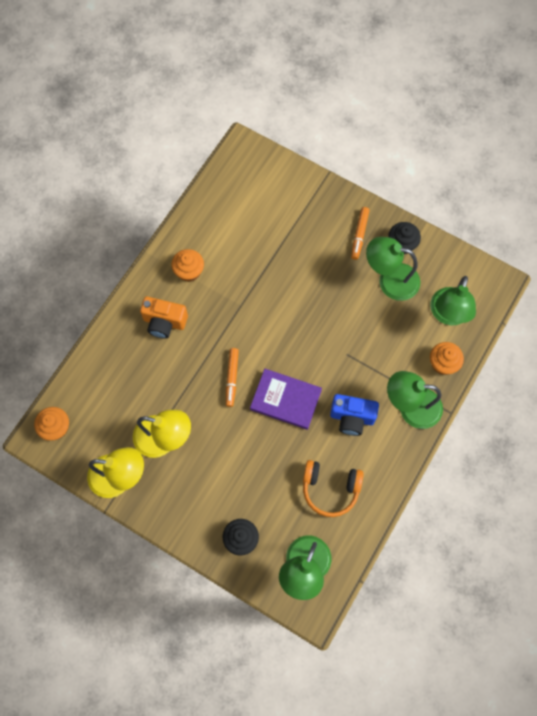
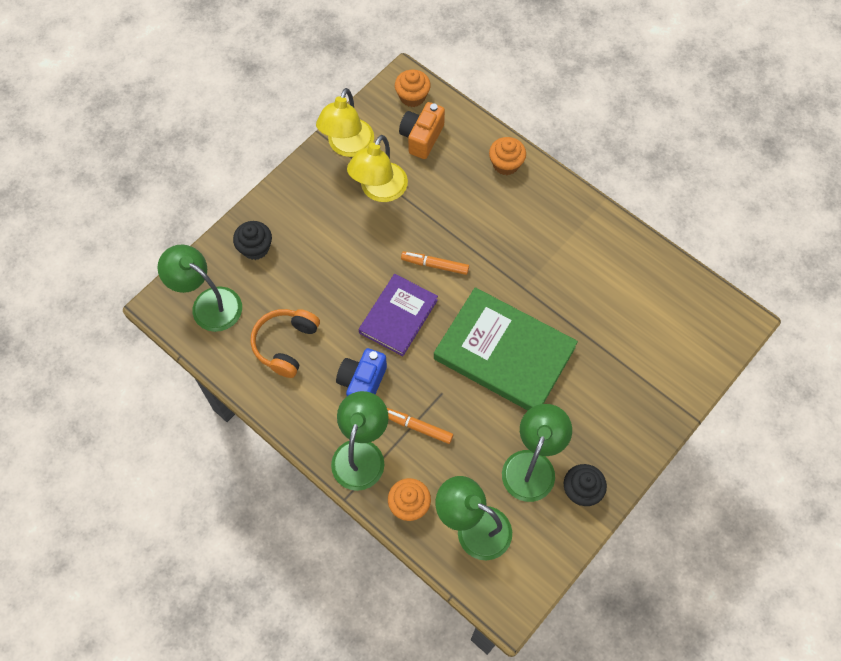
camera: 100 degrees right, 5 degrees down
(164, 322) = (514, 207): orange camera -> orange camera (421, 137)
(189, 271) = (574, 239): orange cupcake -> orange cupcake (506, 164)
(302, 312) = (504, 353): none -> green book
(359, 235) = (601, 440): orange marker -> orange marker (418, 427)

